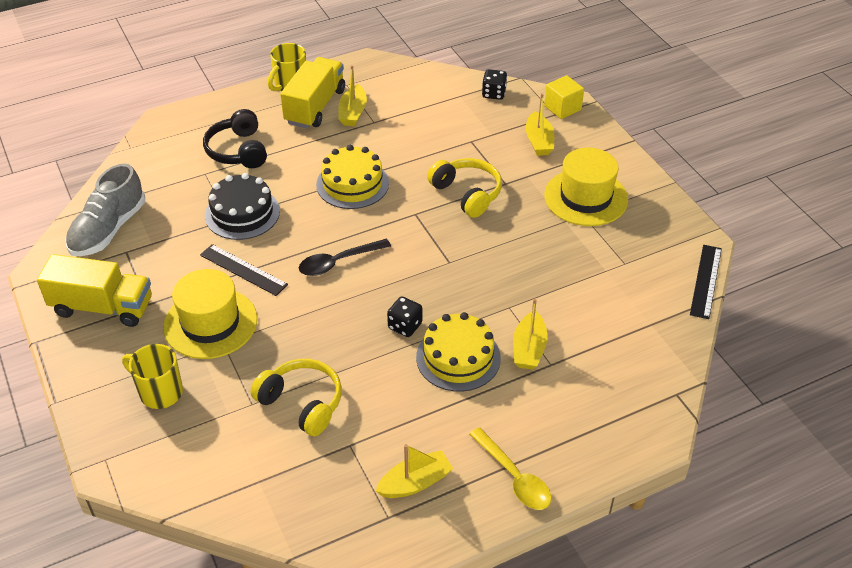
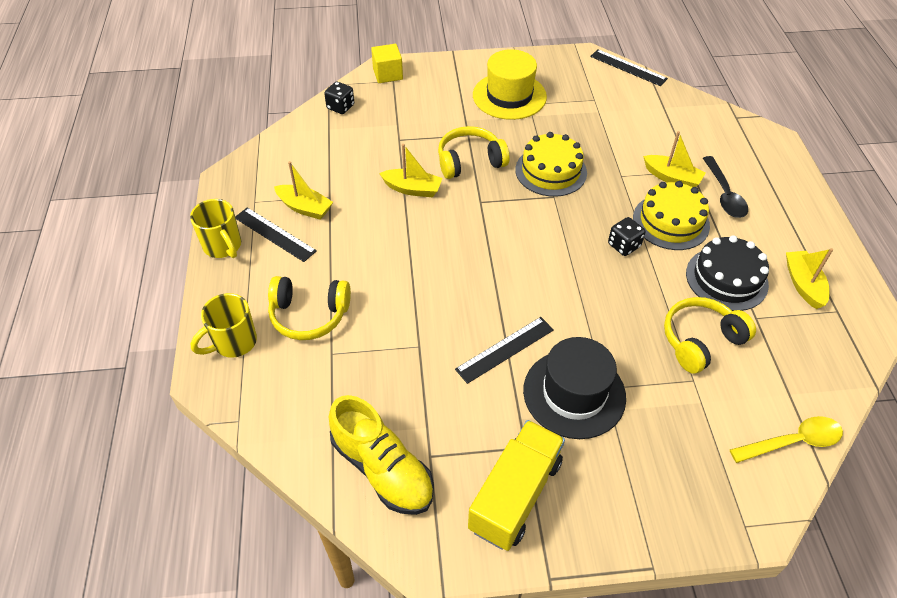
camera: 70 degrees left, 5 degrees up
(108, 229) = (382, 469): grey shoe -> yellow shoe
(159, 392) = (661, 458): yellow mug -> yellow mug (233, 342)
(210, 323) = (574, 393): yellow hat -> black hat
(238, 150) = (309, 315): black headphones -> yellow headphones
(242, 213) = (416, 332): black cake -> black cake (726, 279)
(315, 106) = (274, 234): yellow truck -> black ruler
(338, 262) = (524, 271): black spoon -> black spoon (724, 194)
(352, 184) = (415, 234): yellow cake -> yellow cake (551, 171)
(514, 477) = (804, 224): yellow spoon -> yellow spoon (792, 442)
(539, 141) = (424, 100): yellow boat -> yellow boat (412, 189)

